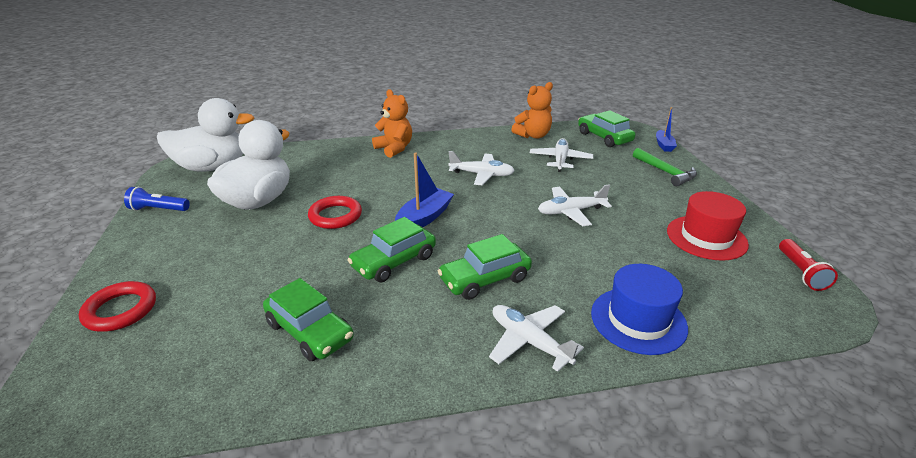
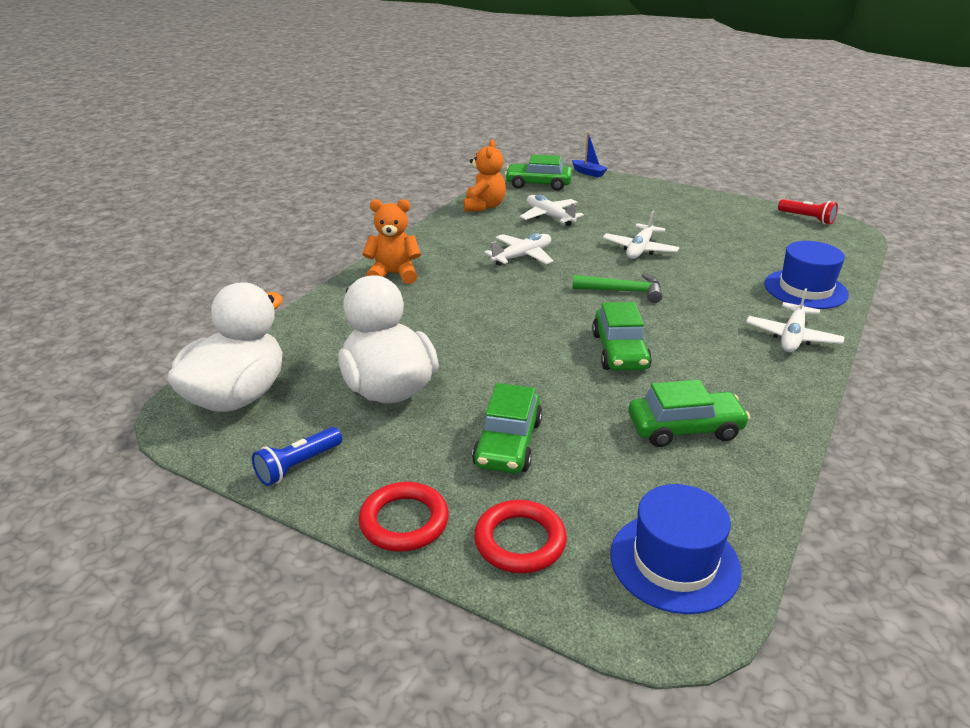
camera: 50 degrees left, 0 degrees up
(125, 388) = (674, 562): none -> blue hat
(335, 216) = (493, 353): red ring -> red ring (404, 521)
(424, 218) = (563, 311): blue boat -> none
(485, 279) = (695, 322): green car -> green car (508, 443)
(529, 342) = (792, 337): white plane -> white plane turned 60 degrees counterclockwise
(665, 172) = (630, 192): green hammer -> green hammer (623, 291)
(706, 237) = (736, 223): red hat -> none

